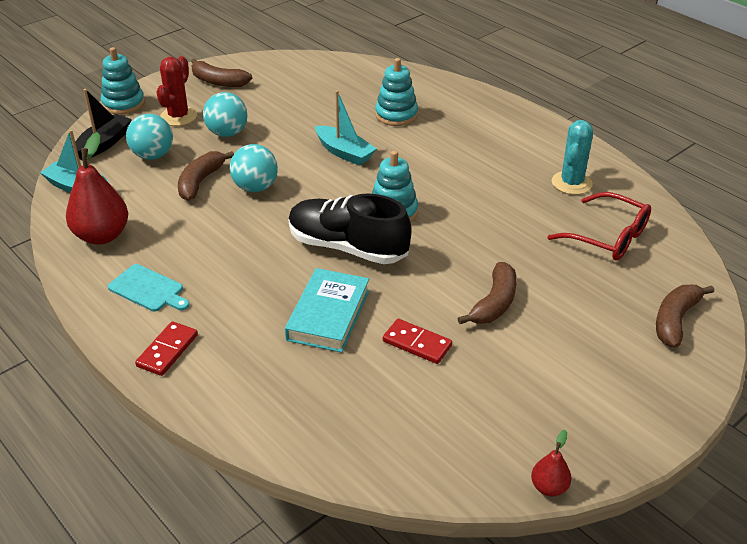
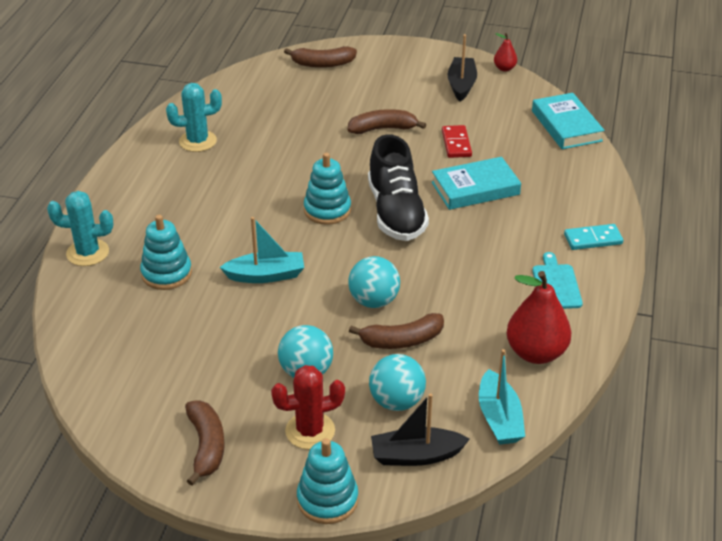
camera: 125 degrees left, 0 degrees up
(167, 350) = (593, 239): red domino -> turquoise domino
(344, 152) = (266, 275): turquoise boat -> turquoise boat turned 75 degrees clockwise
(364, 462) = (566, 126): none -> turquoise book
(456, 93) = (87, 253): none -> turquoise cactus
(538, 417) = (461, 85): none -> black boat
(608, 237) = (257, 107): red glasses -> none

